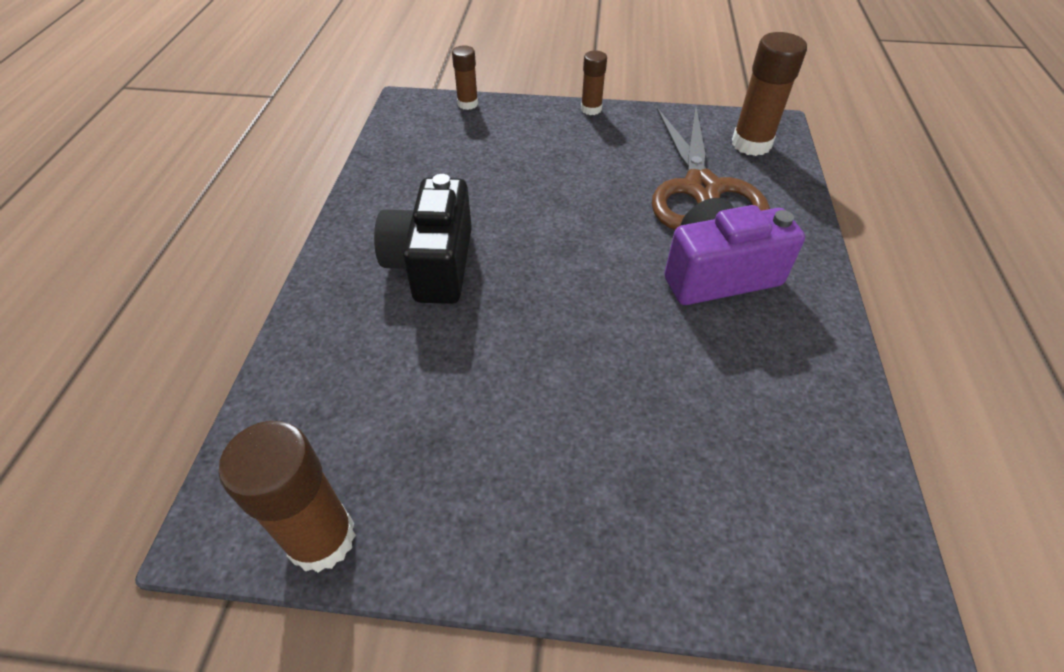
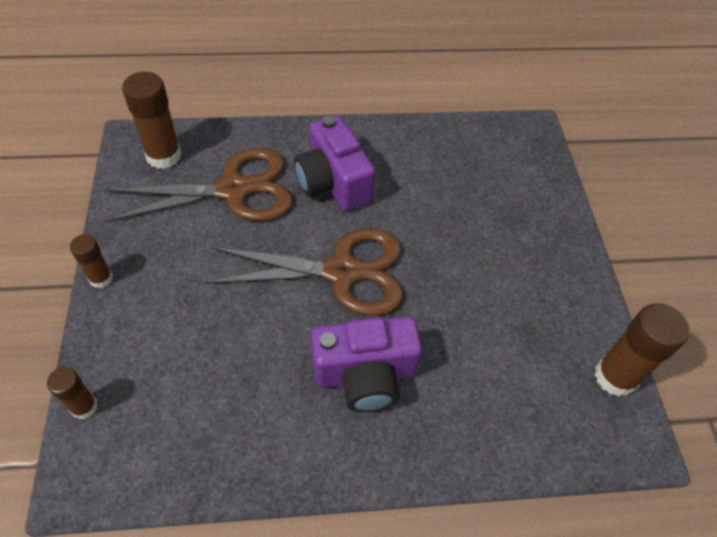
camera: 105 degrees left, 5 degrees up
(432, 264) = (365, 375): black camera -> purple camera
(571, 264) = (341, 271): none -> brown scissors

